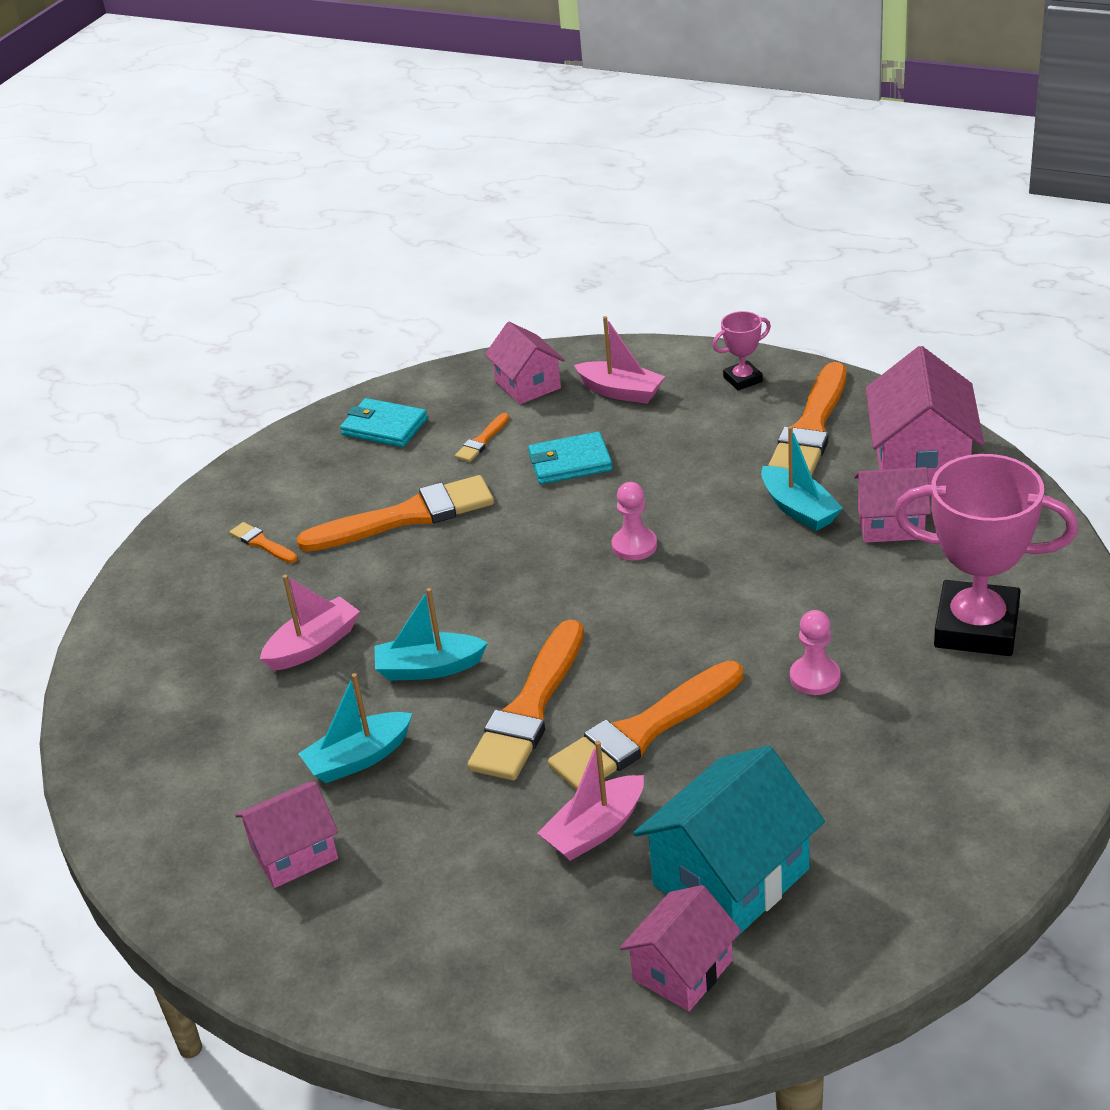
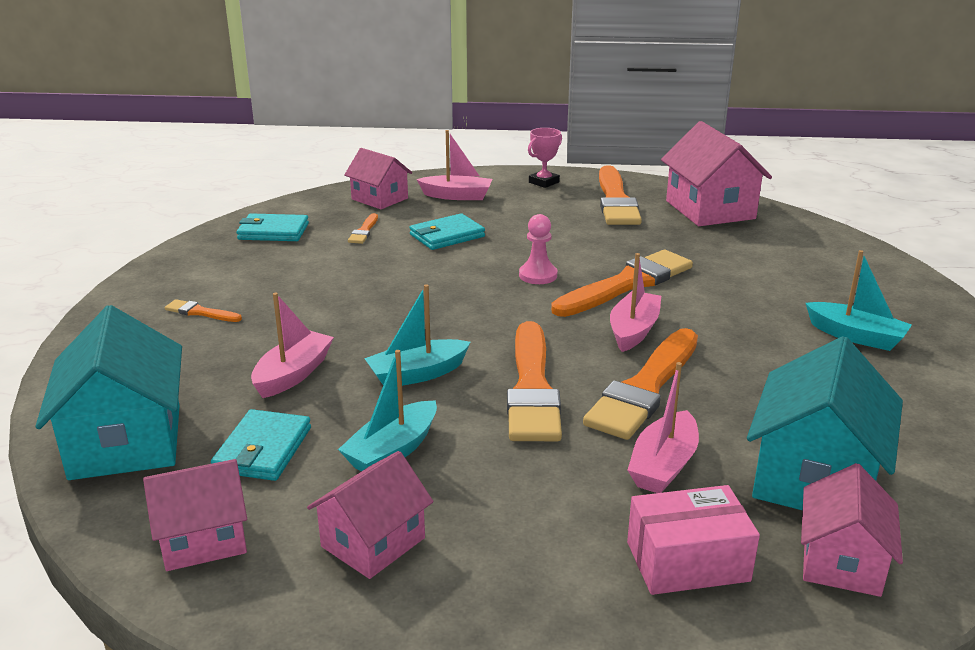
camera: 25 degrees left, 10 degrees down
(140, 699) = (126, 441): none -> turquoise house
(248, 733) = (263, 450): none -> turquoise wallet
(406, 516) = (328, 280): orange brush -> orange brush (627, 284)
(545, 935) = (687, 561): none -> pink box
(685, 649) = (633, 330): none -> pink boat
(799, 509) = (647, 242): turquoise boat -> turquoise boat (856, 336)
(815, 677) = (752, 333): pink pawn -> none
(890, 524) = (721, 242): pink house -> pink house (203, 539)
(976, 627) = (839, 288): pink trophy -> none

